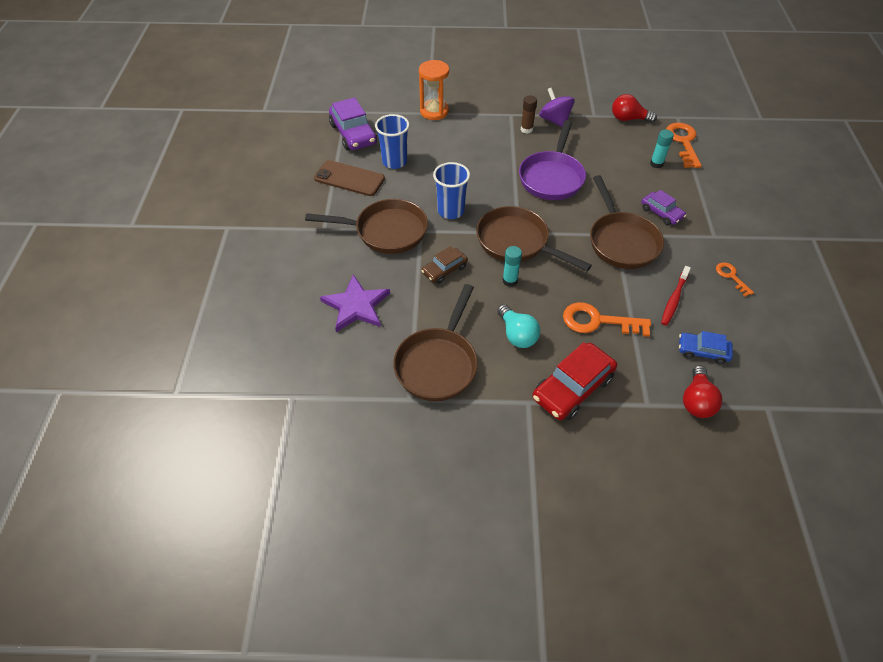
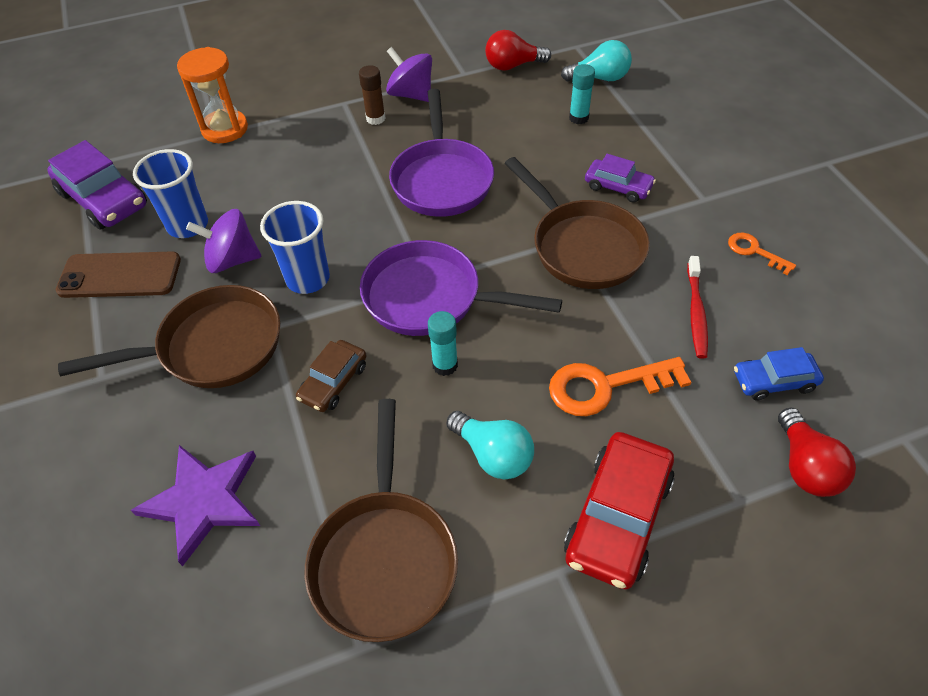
camera: 20 degrees left, 0 degrees up
(412, 188) = (232, 260): none -> purple spinning top
(516, 242) = (430, 298): brown pan -> purple pan
(683, 142) = (600, 78): orange key -> turquoise light bulb

